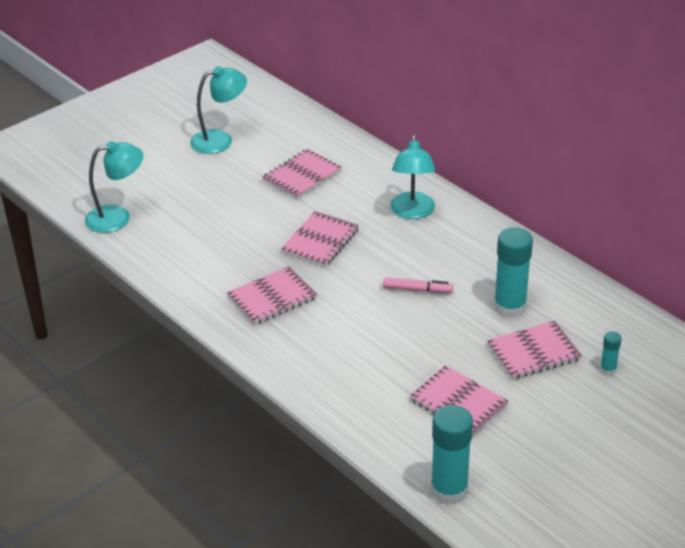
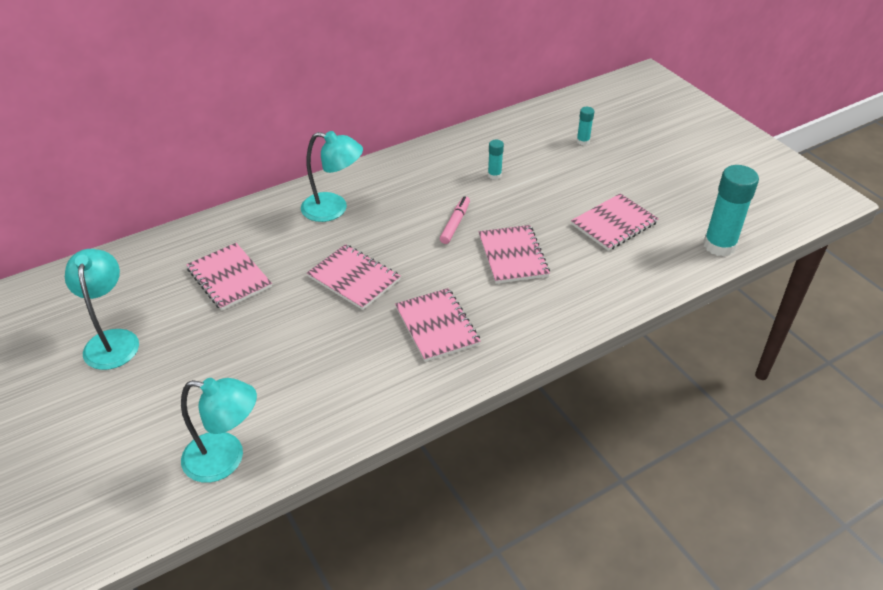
camera: 80 degrees left, 5 degrees up
(117, 217) = (226, 459): turquoise lamp -> turquoise lamp turned 105 degrees clockwise
(509, 307) = (494, 175): turquoise glue stick -> turquoise glue stick, size x0.48
(533, 352) = (556, 173): pink notebook -> pink notebook (513, 256)

